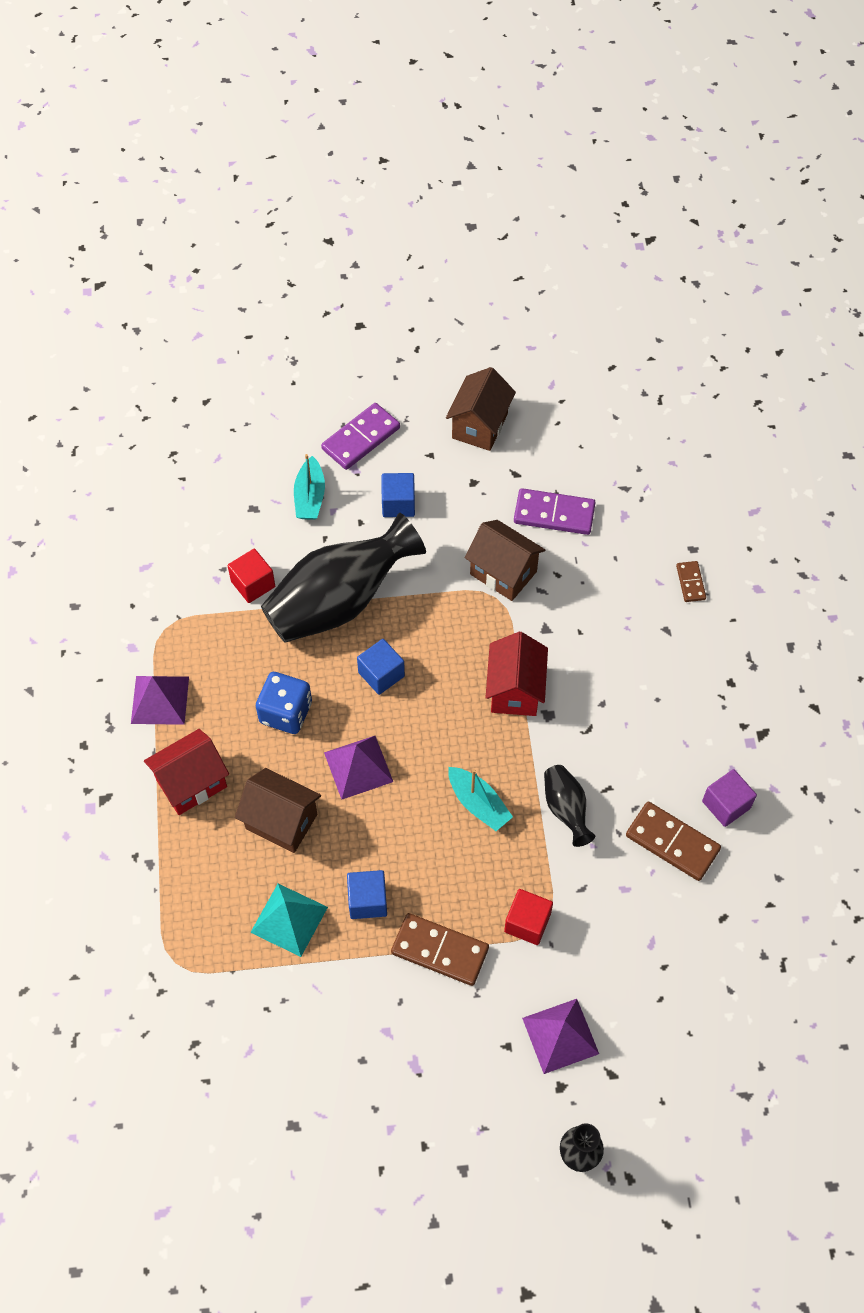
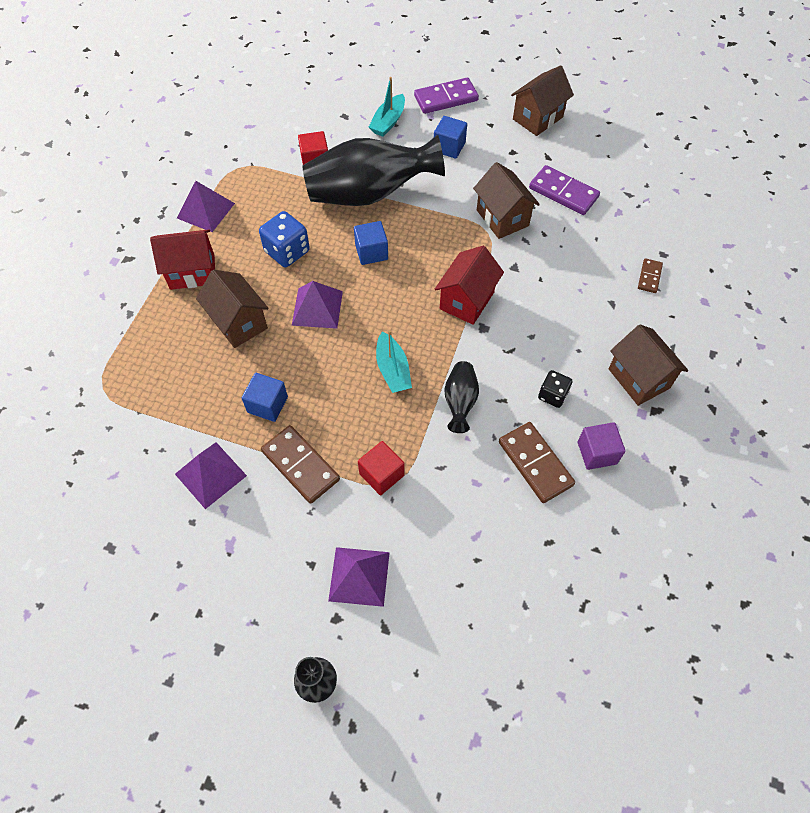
camera: 25 degrees right, 0 degrees up
(289, 919) = (202, 393): turquoise pyramid -> none
(352, 1003) = (210, 474): none -> purple pyramid
(655, 761) = (552, 395): none -> black dice
(730, 705) = (638, 378): none -> brown house

